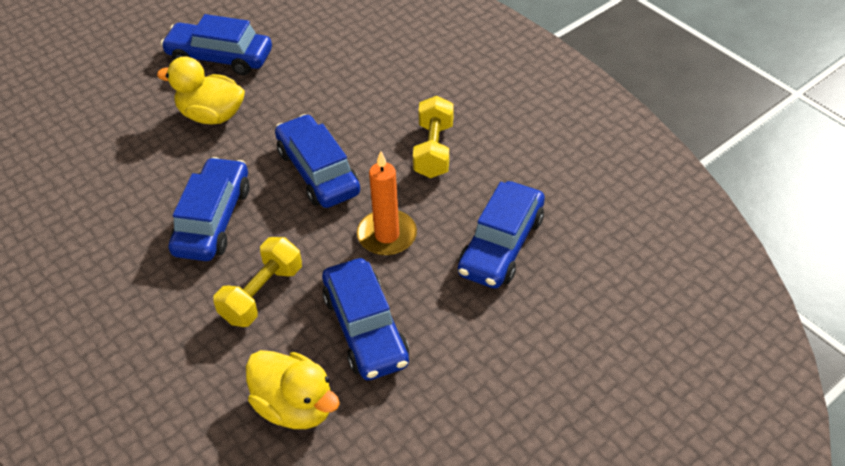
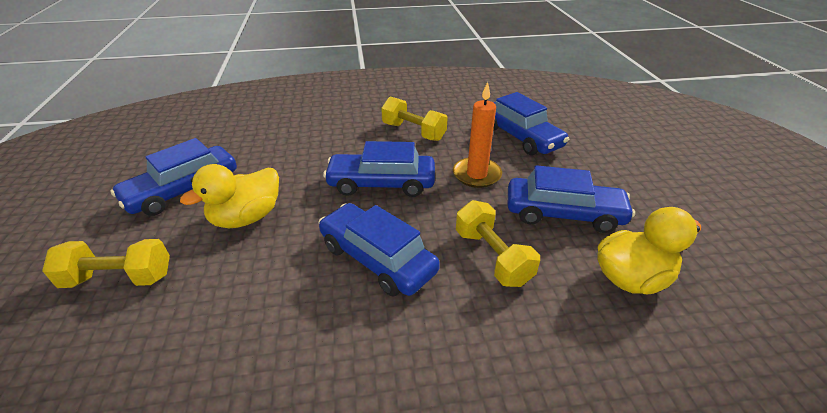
camera: 60 degrees left, 10 degrees down
(111, 95) = (119, 278): none -> yellow dumbbell

